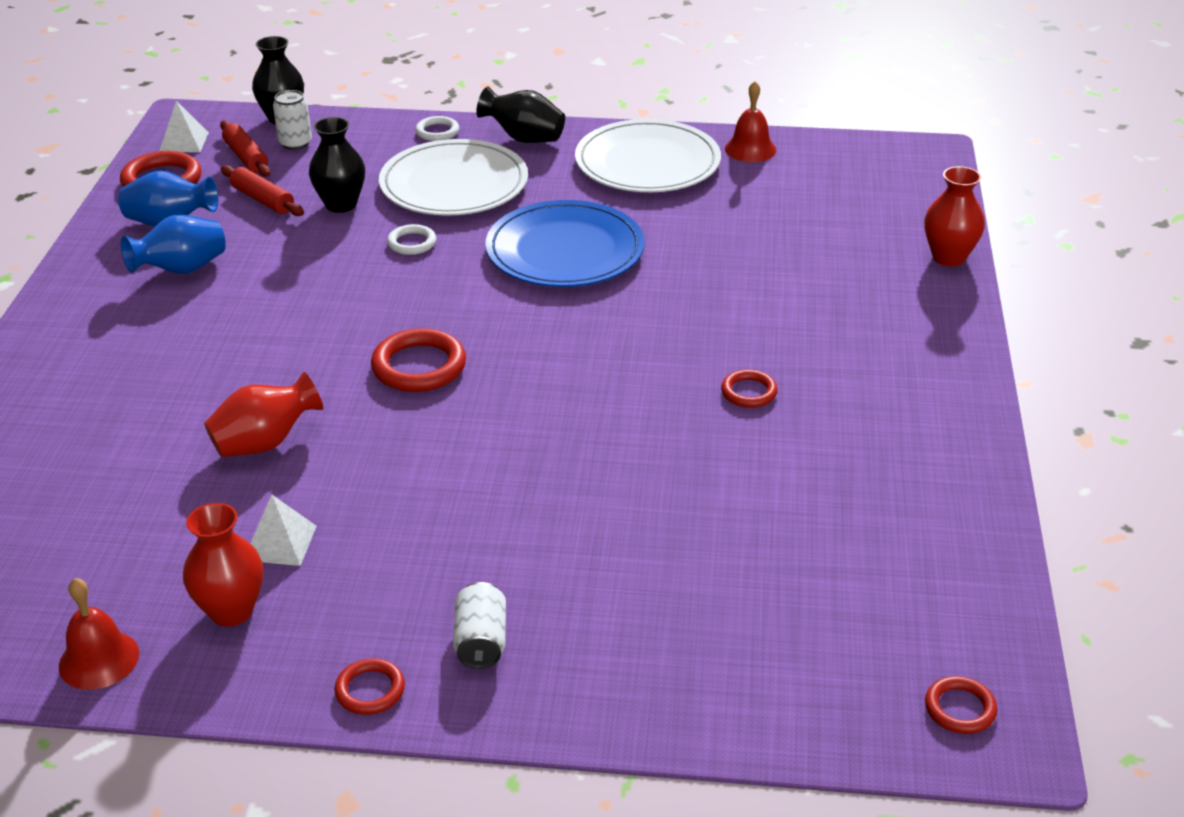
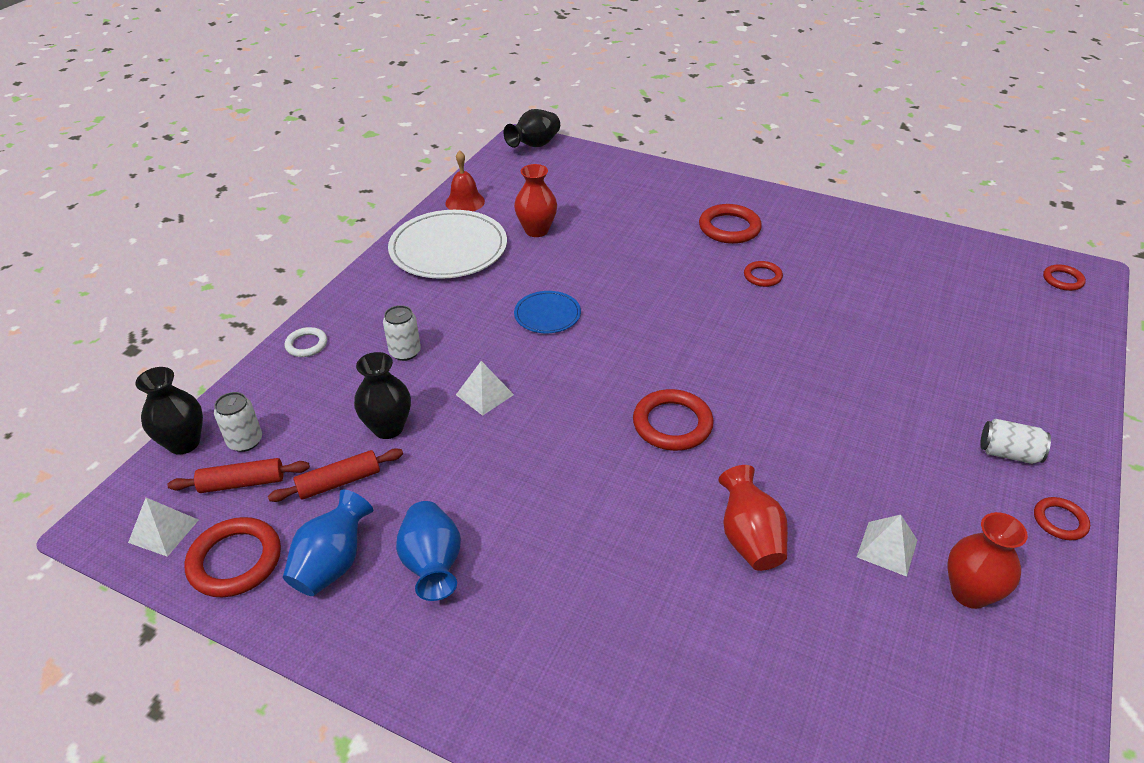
camera: 70 degrees left, 5 degrees up
(99, 659) = (1029, 697): red bell -> none
(412, 243) = (484, 394): white ring -> white pyramid
(454, 184) = (405, 352): white plate -> white can
(524, 138) = (361, 299): black vase -> black vase (534, 145)
(565, 250) = (547, 314): blue plate -> blue plate, size x0.52
(848, 348) = (729, 228): none -> red ring
(948, 257) = (647, 168): red vase -> red vase (536, 230)

